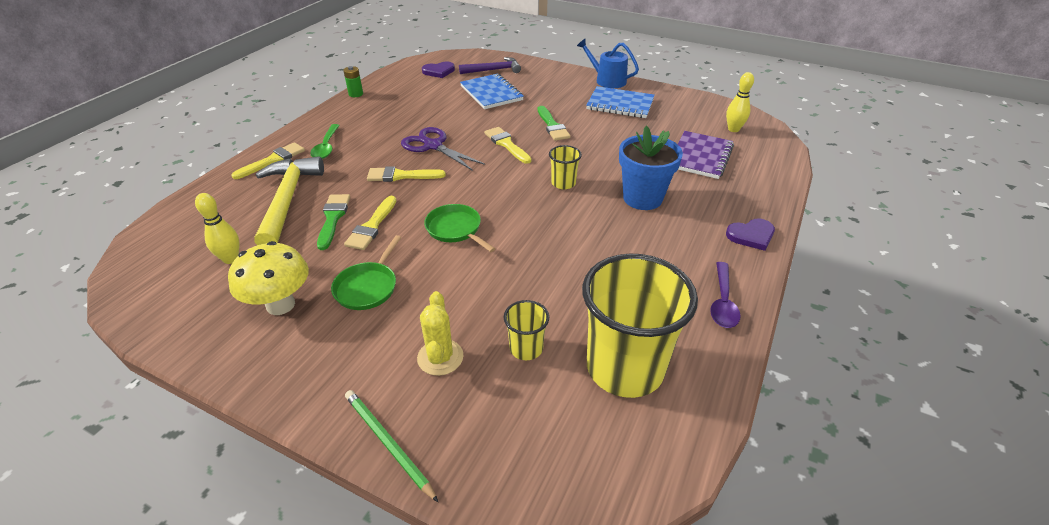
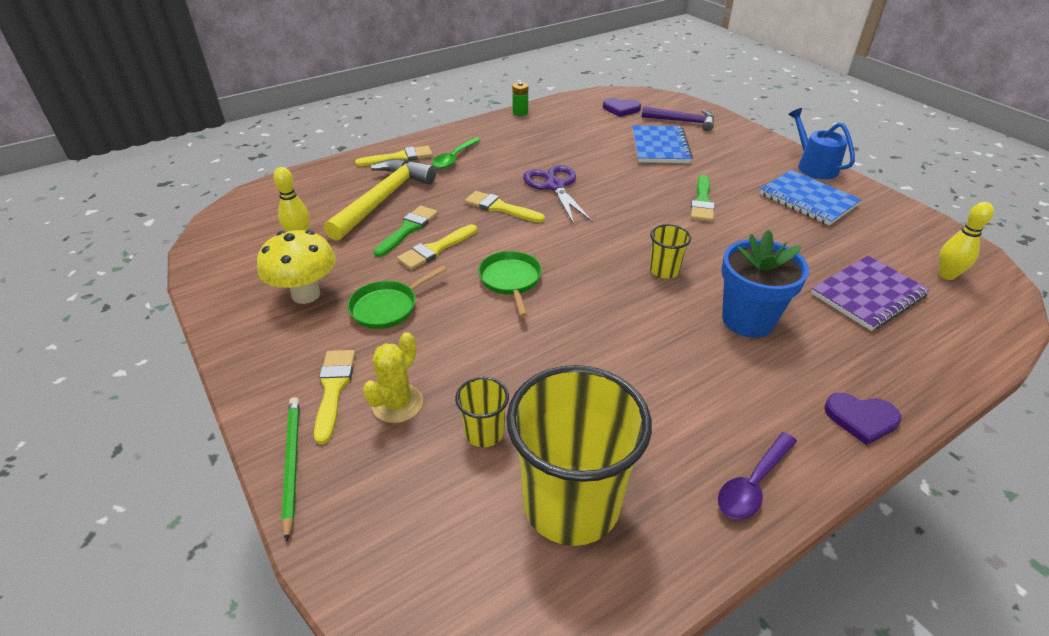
camera: 30 degrees right, 0 degrees up
(506, 144) = (633, 207): yellow brush -> yellow brush (333, 389)

